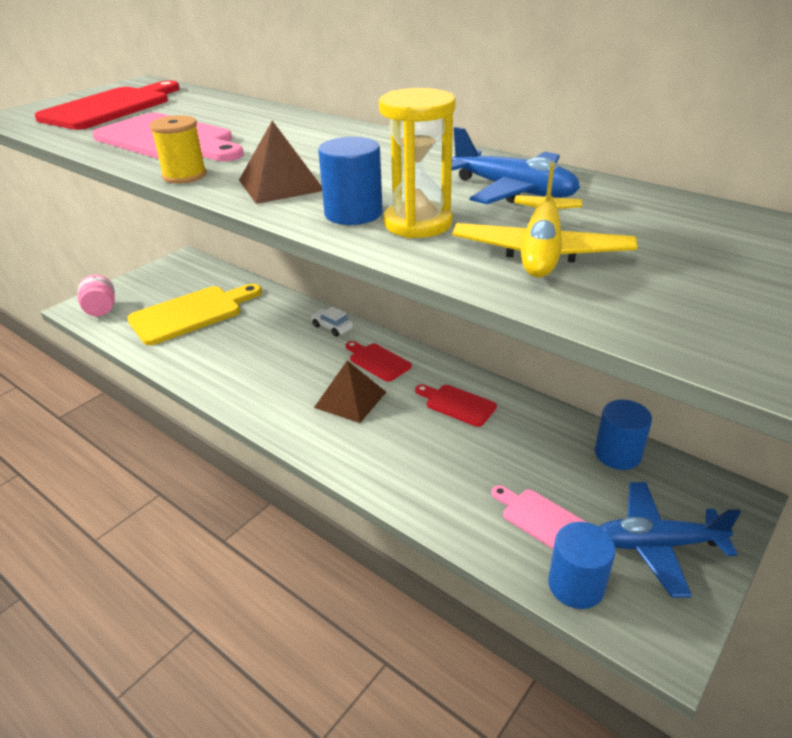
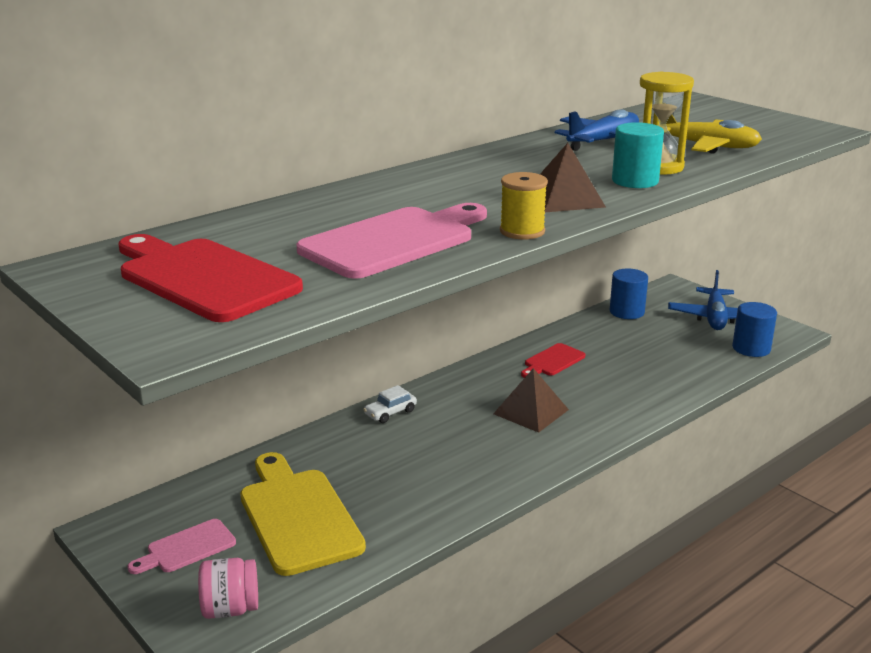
camera: 80 degrees left, 10 degrees down
(353, 213) = (635, 181): blue cylinder -> turquoise cylinder
(377, 361) = (470, 392): red cutting board -> none
(541, 519) = (692, 349): pink cutting board -> pink cutting board (187, 548)

